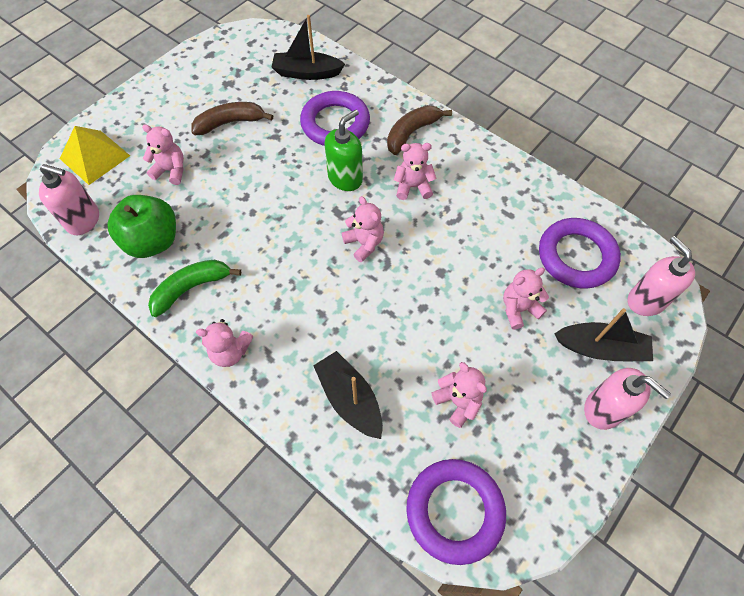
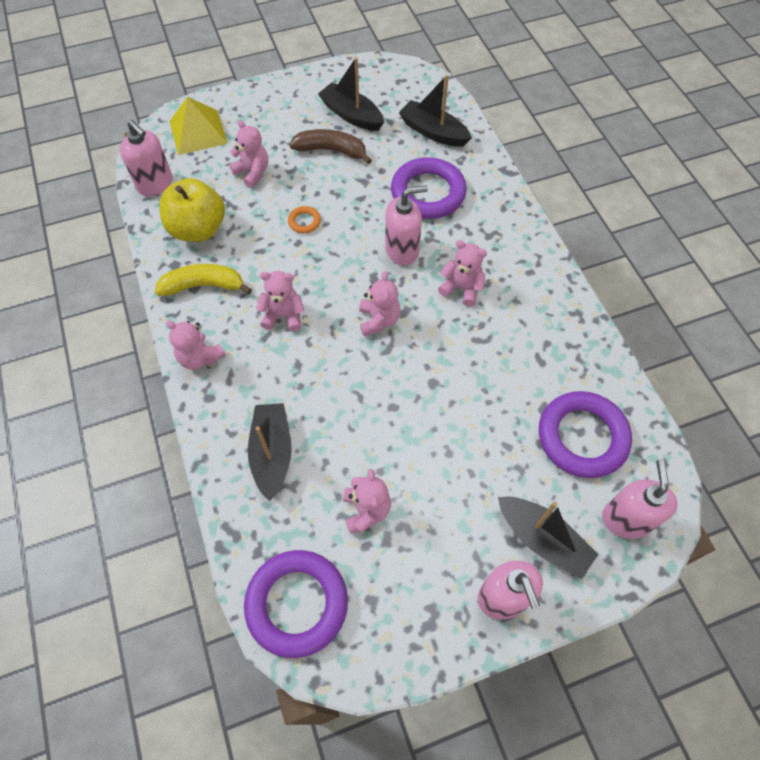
camera: 30 degrees right, 0 degrees up
(153, 241) = (198, 229): green apple -> yellow apple
(191, 288) = (203, 286): green banana -> yellow banana
(228, 86) = (351, 115): none -> black boat
(246, 192) = (304, 221): none -> orange ring
(345, 178) = (402, 250): green soap dispenser -> pink soap dispenser
(411, 133) = (496, 235): brown banana -> none
(518, 309) = (485, 457): pink teddy bear -> pink teddy bear (283, 316)

